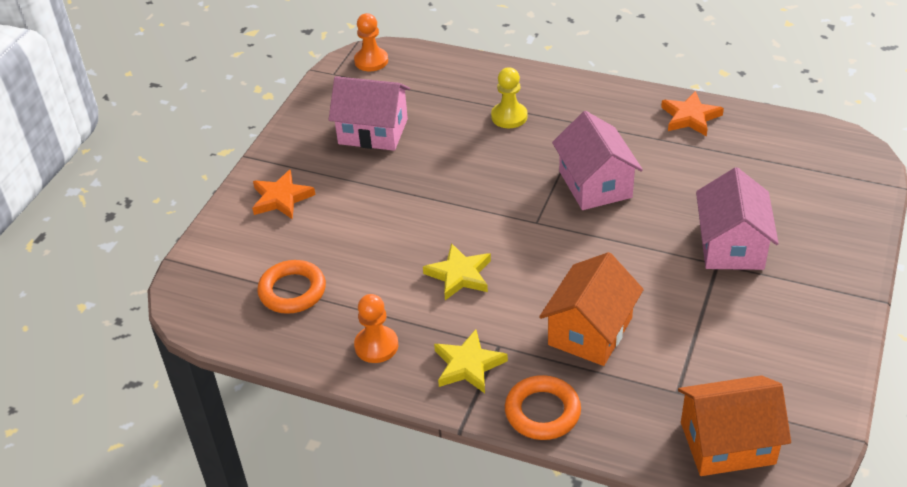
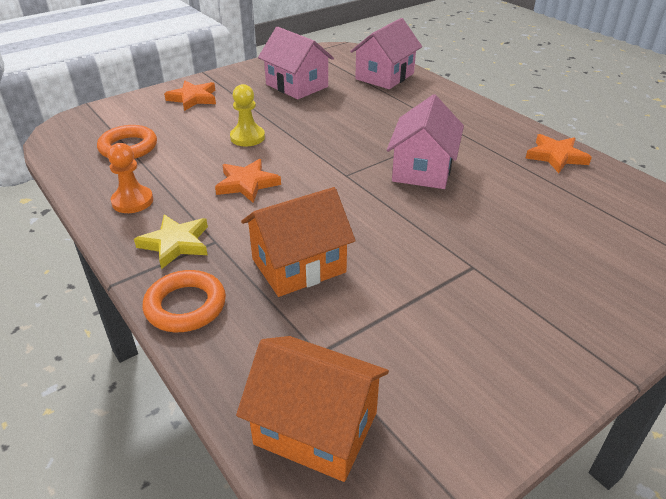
camera: 30 degrees right, 5 degrees down
(371, 61) = (343, 52): orange pawn -> none
(459, 275) = (247, 184): yellow star -> orange star
(509, 117) = (402, 108): yellow pawn -> yellow pawn (247, 137)
(731, 245) = (501, 258): pink house -> pink house (384, 76)

